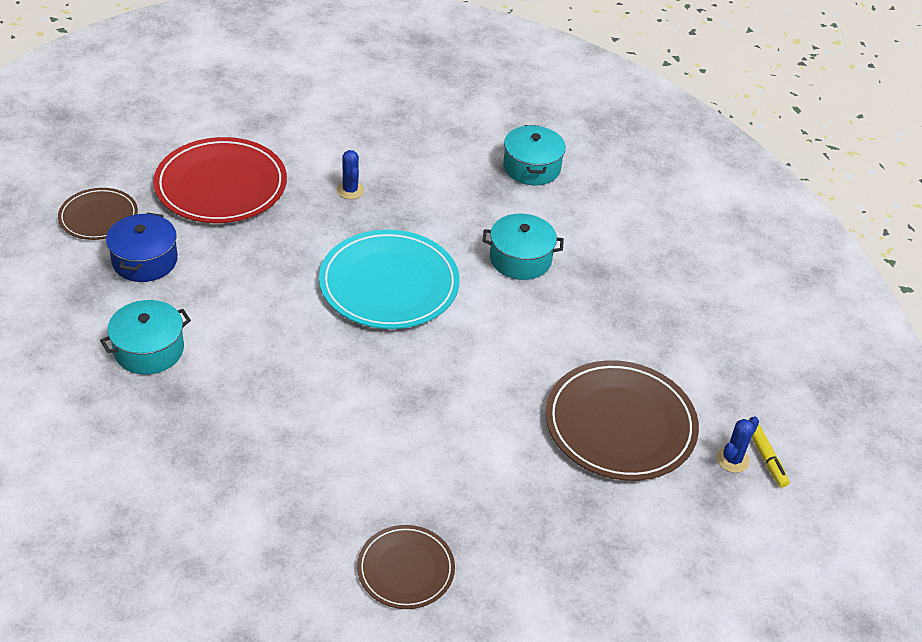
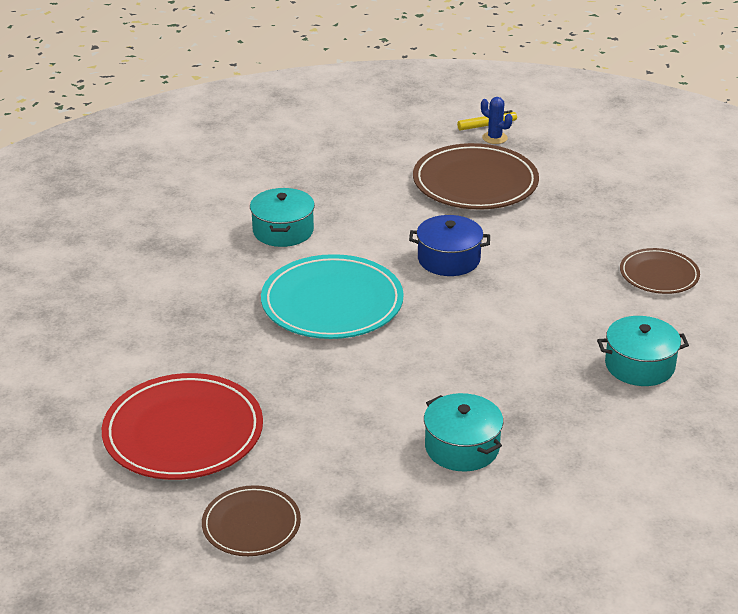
camera: 90 degrees left, 10 degrees down
(145, 260) = (324, 473): blue pot -> blue pot (448, 259)
(350, 190) = (186, 337): blue cactus -> none
(531, 167) = (142, 227): turquoise pot -> turquoise pot (639, 365)

